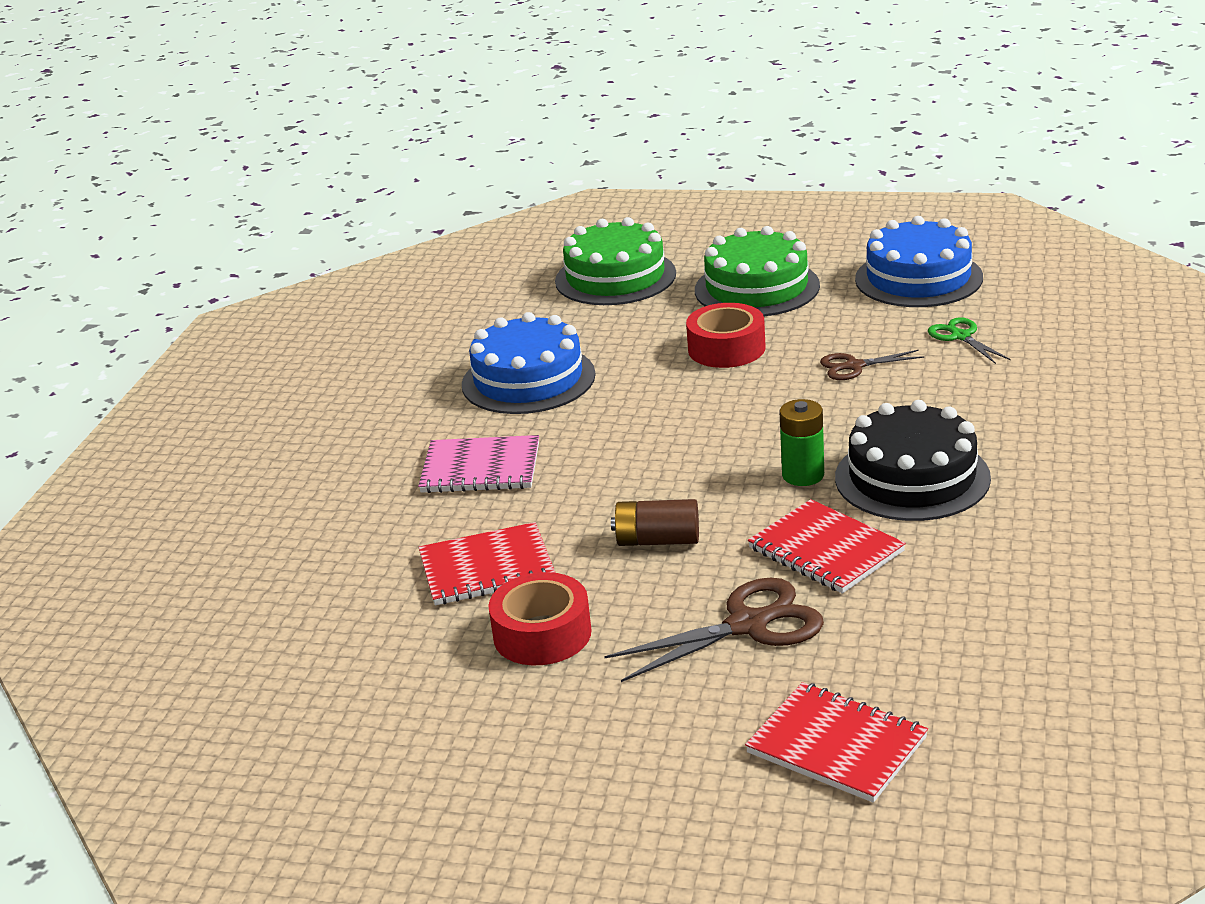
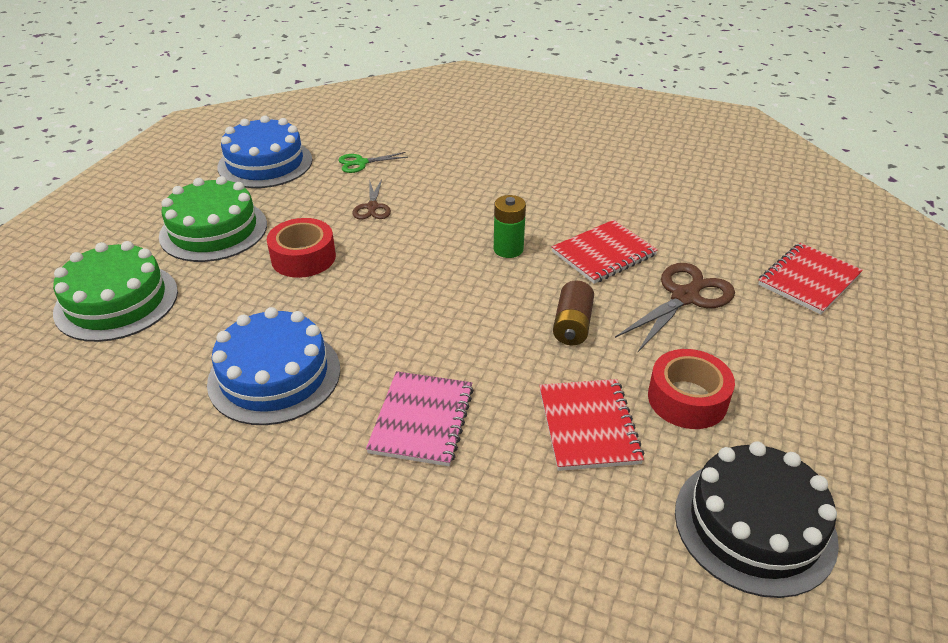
camera: 85 degrees left, 10 degrees up
(747, 625) = (685, 297): brown scissors -> brown scissors turned 60 degrees clockwise
(912, 478) = (529, 209): black cake -> black cake (754, 525)

